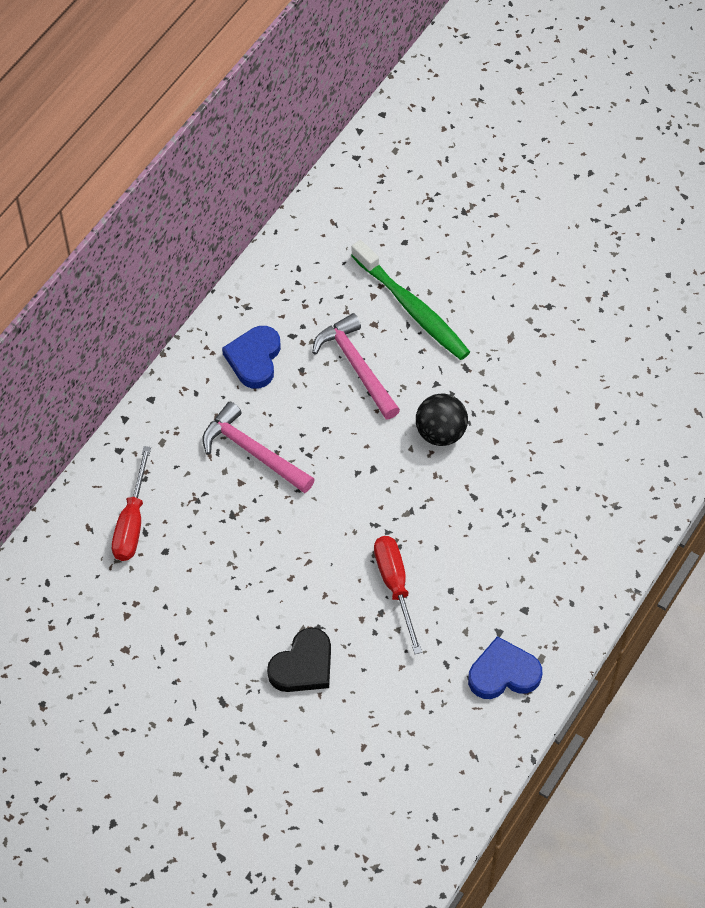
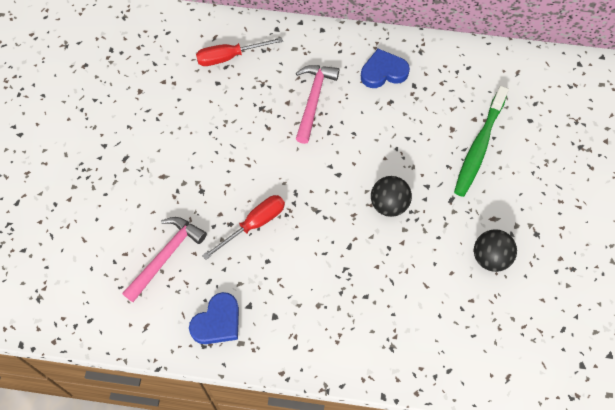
camera: 65 degrees right, 5 degrees up
(303, 665) = (170, 193): black heart -> none
(357, 366) = (412, 132): pink hammer -> pink hammer (166, 256)
(503, 673) = (217, 322): blue heart -> blue heart turned 75 degrees clockwise
(556, 363) = (490, 258): none -> black ball

